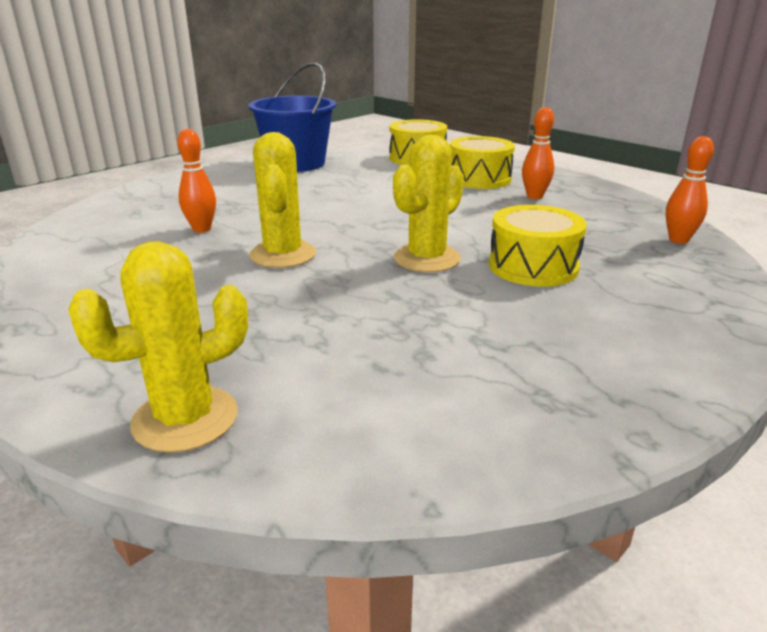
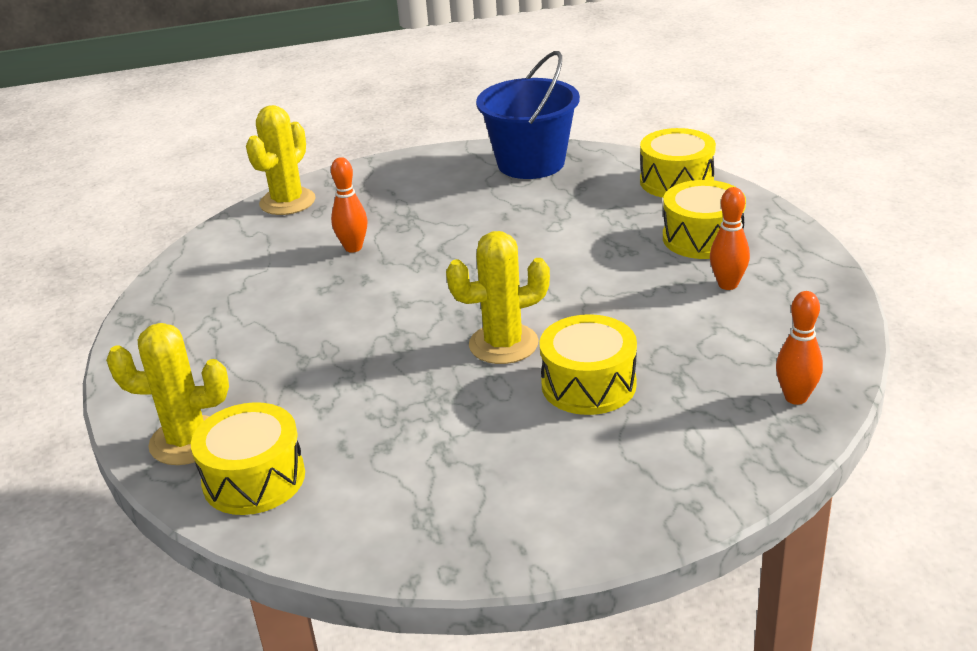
camera: 35 degrees right, 5 degrees up
(283, 255) = (388, 301): yellow cactus -> yellow cactus (287, 202)
(318, 428) = (254, 479): none -> yellow drum

